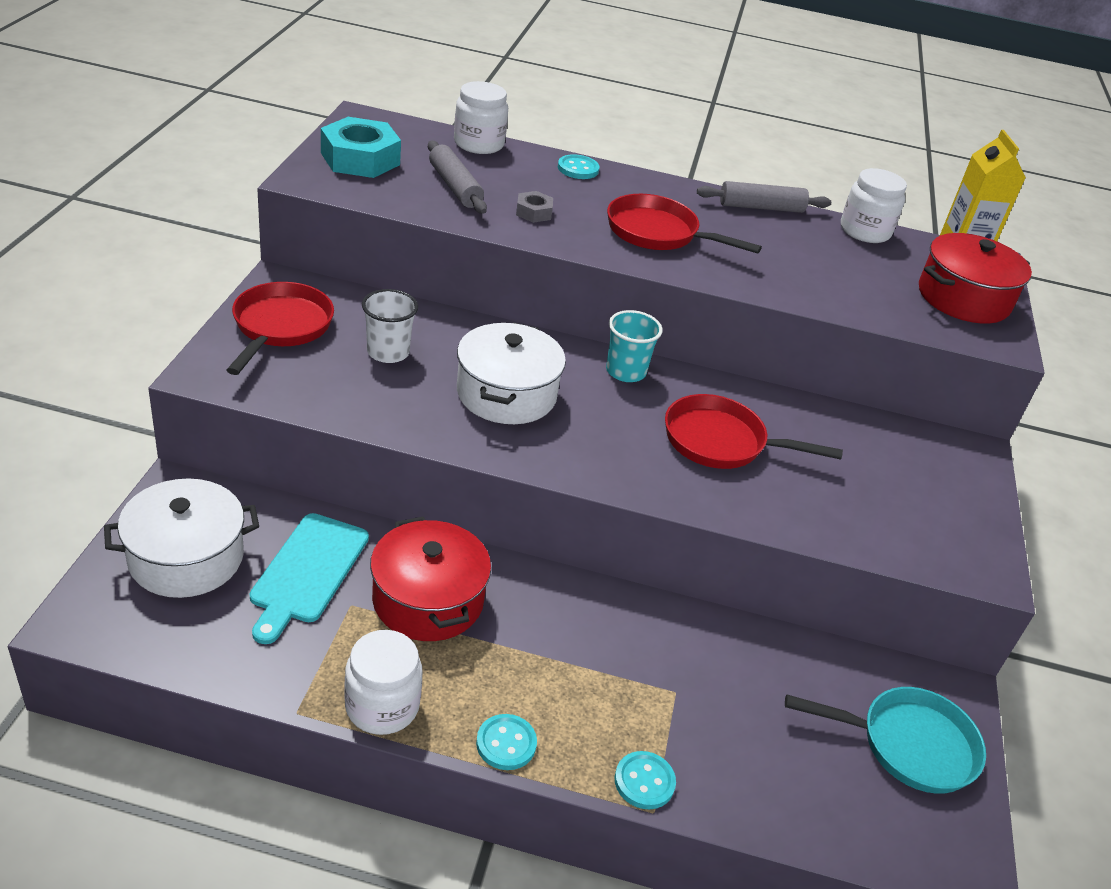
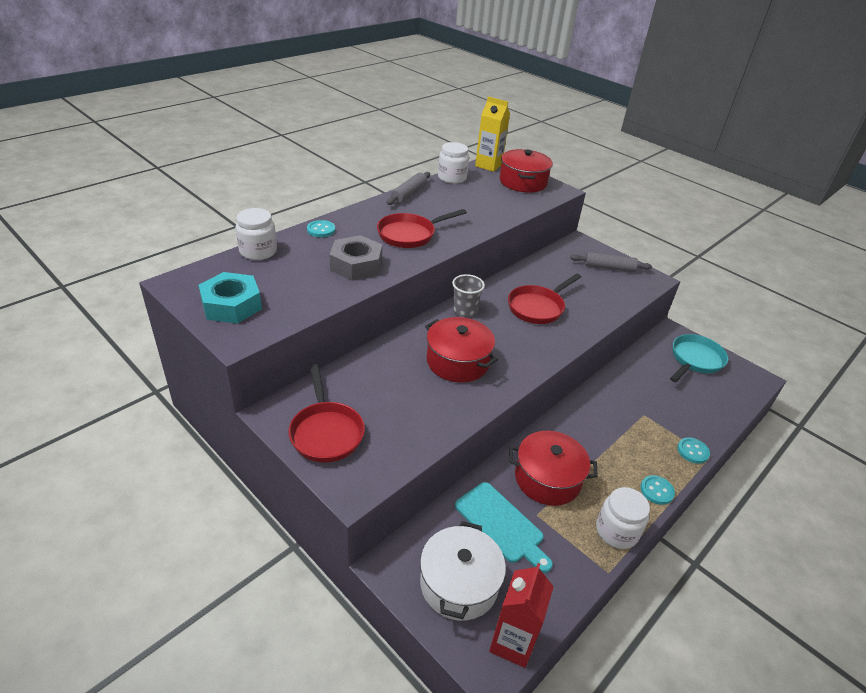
camera: 55 degrees left, 0 degrees up
(124, 633) = (512, 642): none -> red carton
(280, 327) = (326, 432): red pan -> red pan turned 150 degrees counterclockwise
(388, 352) = (388, 393): white cup -> none
(455, 186) = (302, 281): grey rolling pin -> grey rolling pin (609, 267)
(506, 394) = (457, 361): white pot -> red pot
(533, 212) = (356, 265): grey nut -> grey nut, size x2.04
(625, 371) = (464, 311): turquoise cup -> grey cup

